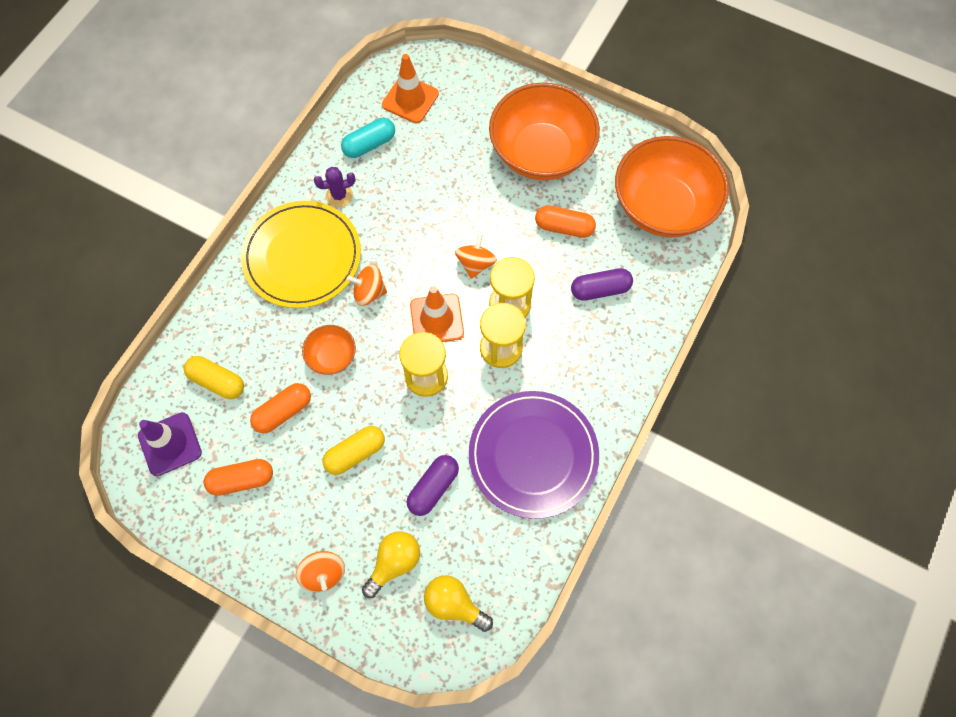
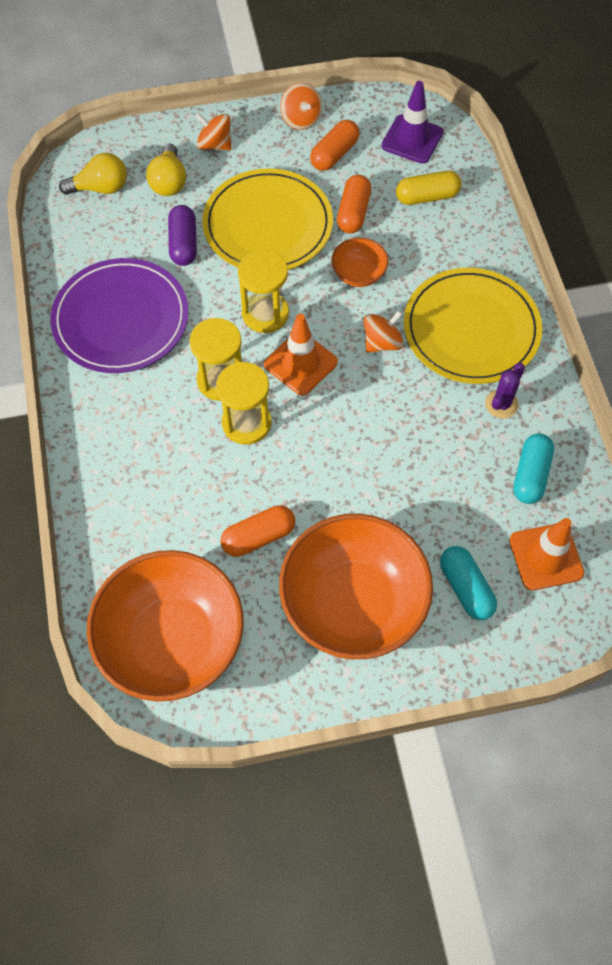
camera: 140 degrees right, 5 degrees down
(355, 453) = (268, 225): yellow capsule -> yellow plate
(471, 116) = (465, 588): none -> turquoise capsule
(475, 264) = (312, 436): orange spinning top -> orange spinning top (301, 119)
(600, 289) = (171, 500): purple capsule -> none

